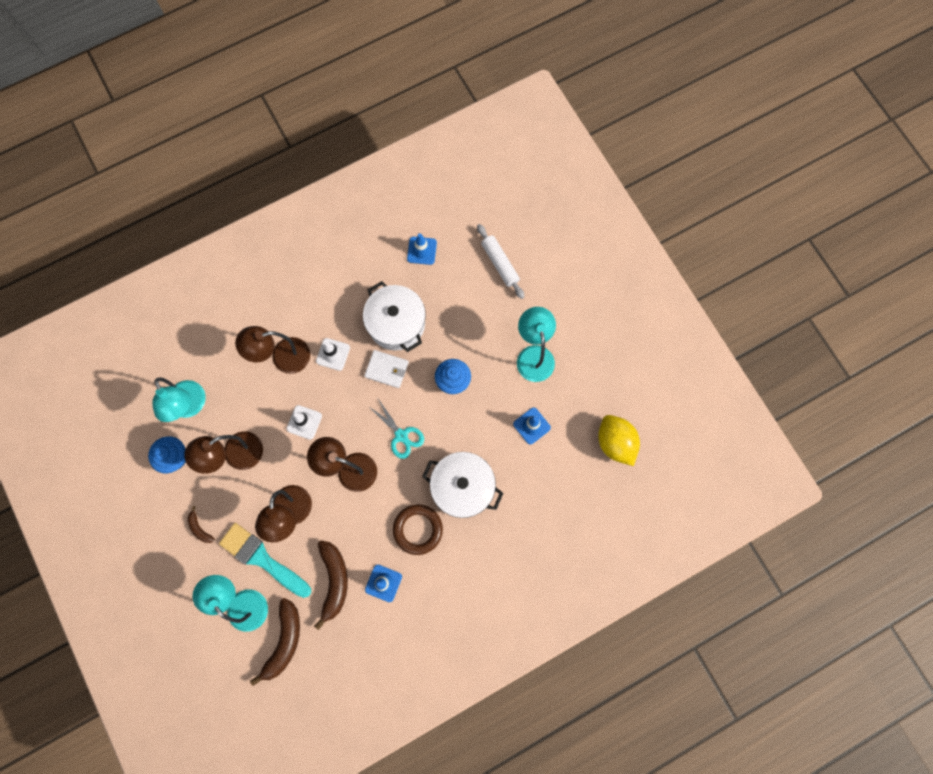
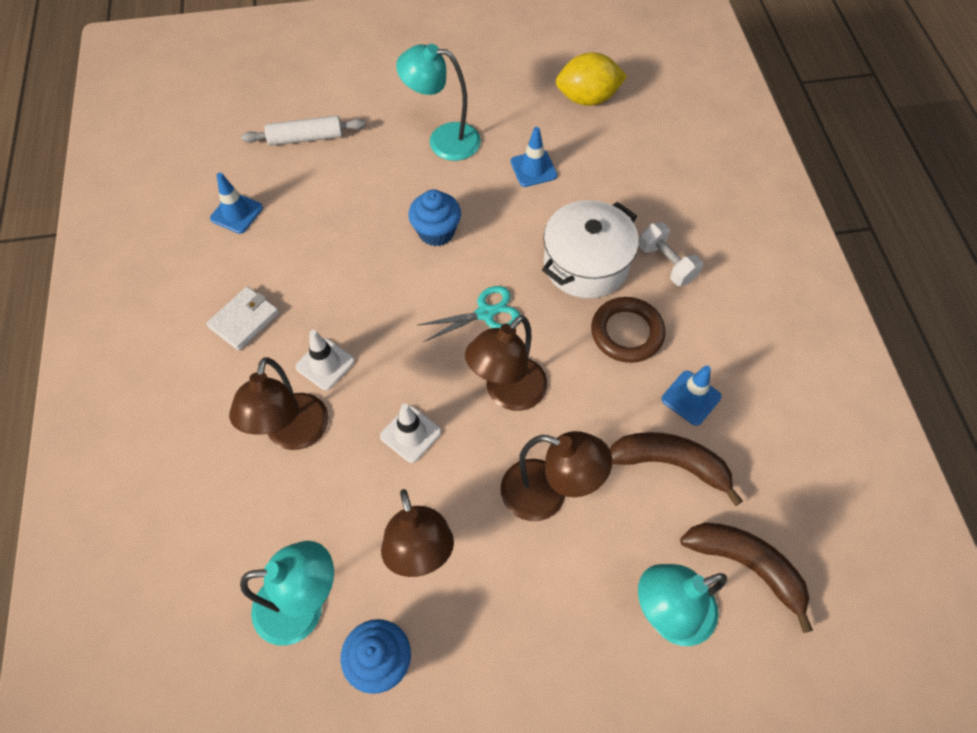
camera: 70 degrees left, 15 degrees down
(200, 528) = (520, 651): brown banana -> none
(262, 559) = (604, 561): turquoise brush -> none
(387, 369) = (382, 303): white wallet -> white wallet (244, 320)
(396, 323) = (322, 272): white pot -> none
(482, 541) = (666, 263): none -> white dumbbell

